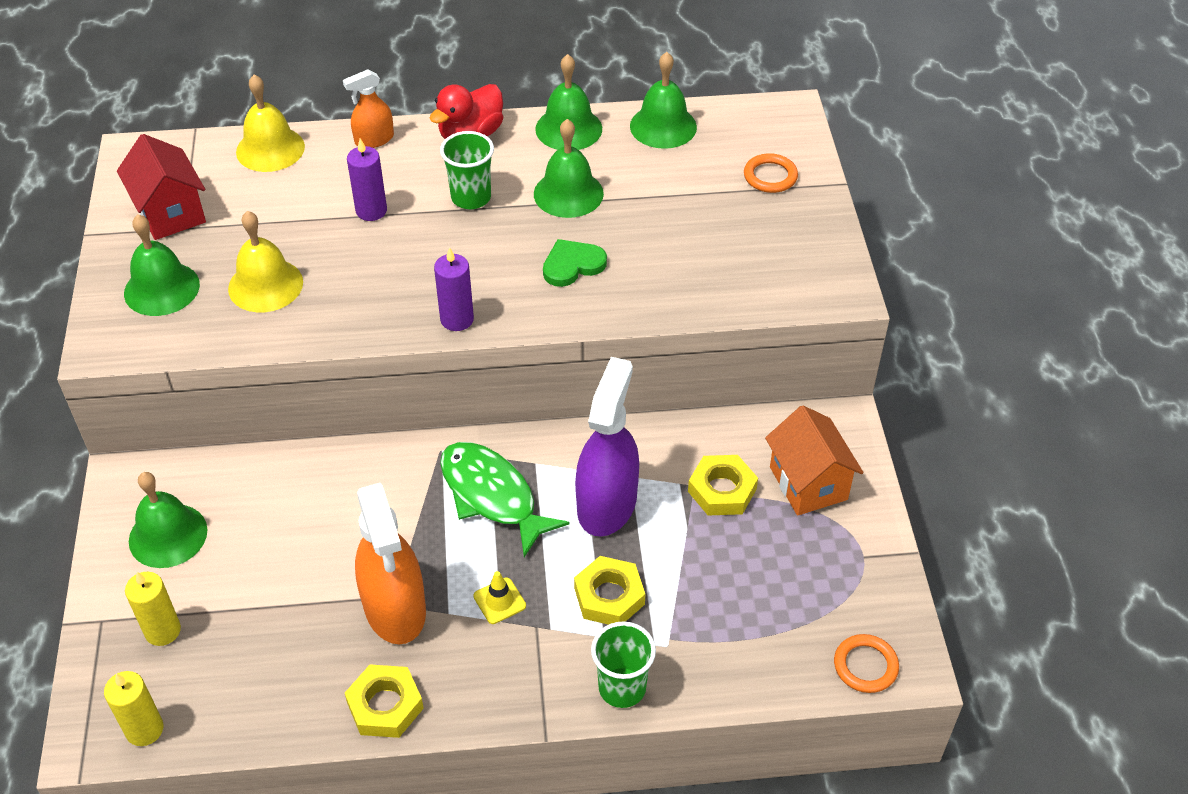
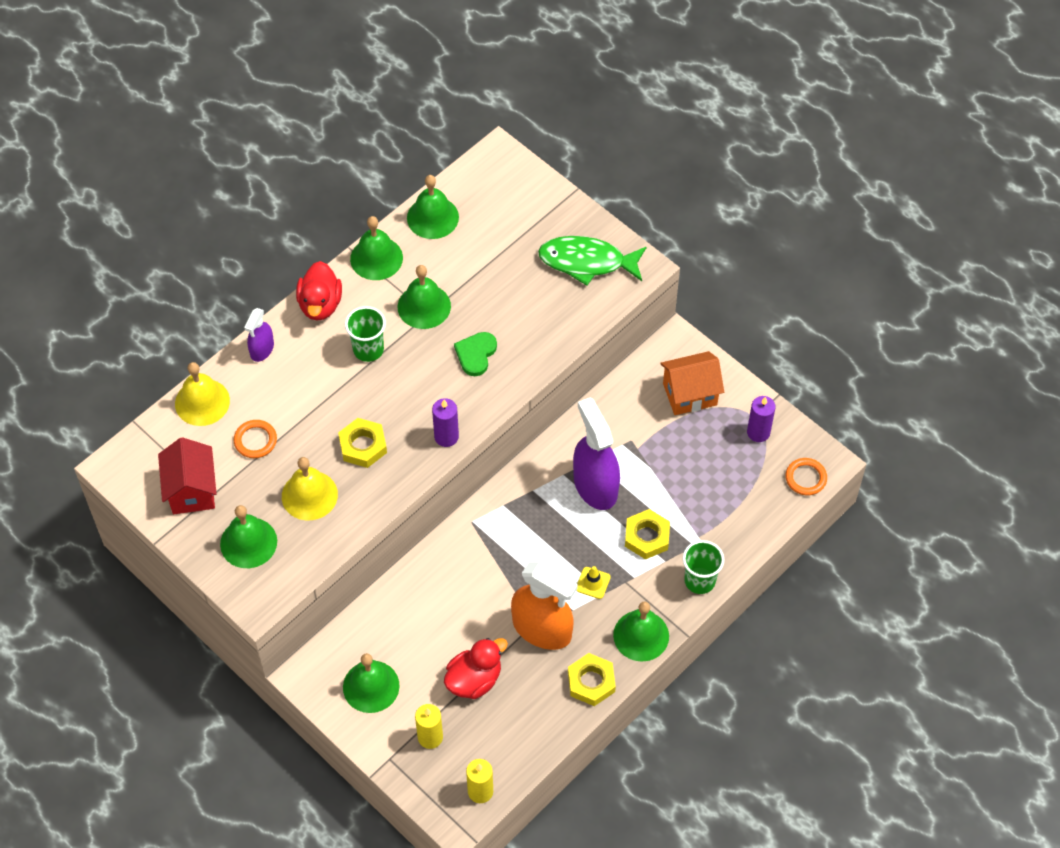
camera: 40 degrees left, 10 degrees up
(170, 213) = (192, 490): red house -> red house turned 60 degrees clockwise
(270, 607) = (474, 680): none -> red duck
(371, 211) = (317, 401): purple candle -> purple candle (758, 432)
(374, 139) = (262, 349): orange spray bottle -> purple spray bottle
(492, 496) = (528, 527): green fish -> green fish (587, 262)
(493, 697) = (641, 635): none -> green bell
(722, 490) = (648, 432): yellow nut -> yellow nut (363, 446)
(770, 176) = (530, 212): orange ring -> orange ring (255, 440)
(808, 483) = (690, 394): orange house -> orange house turned 45 degrees counterclockwise

